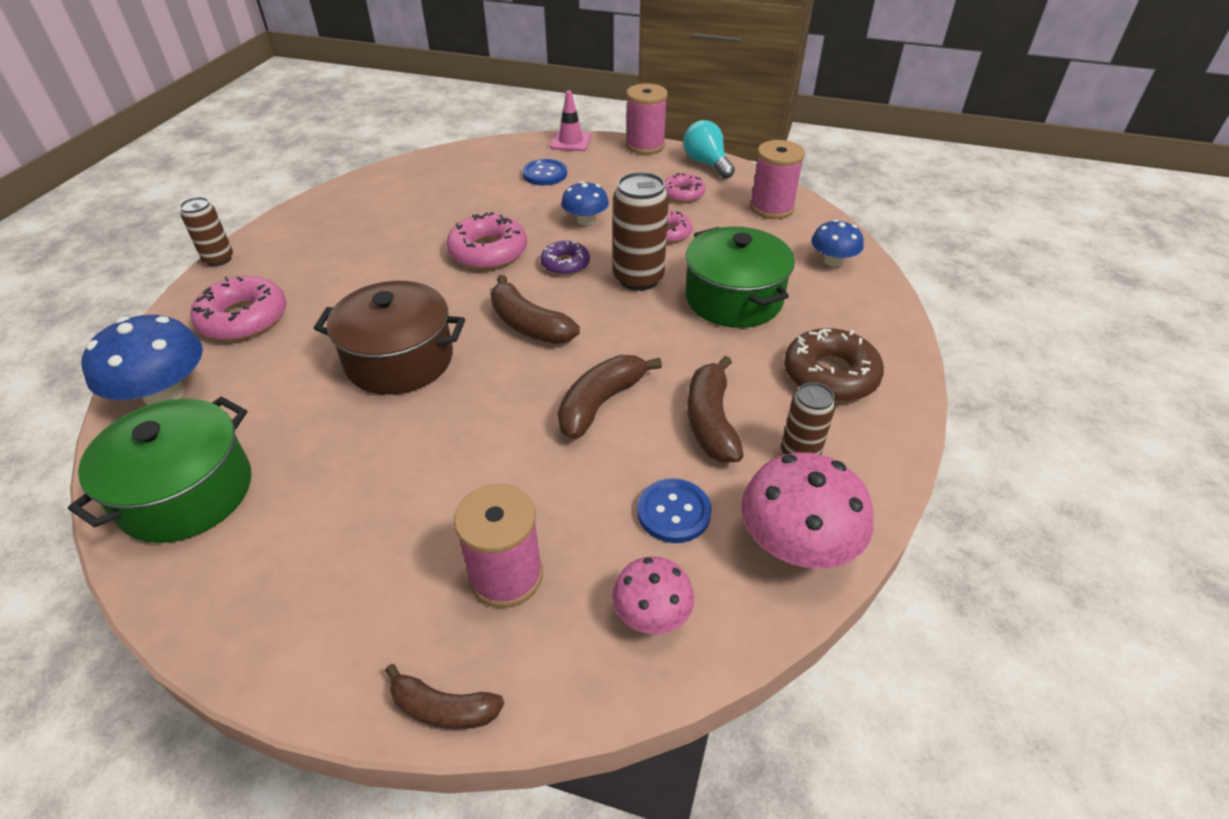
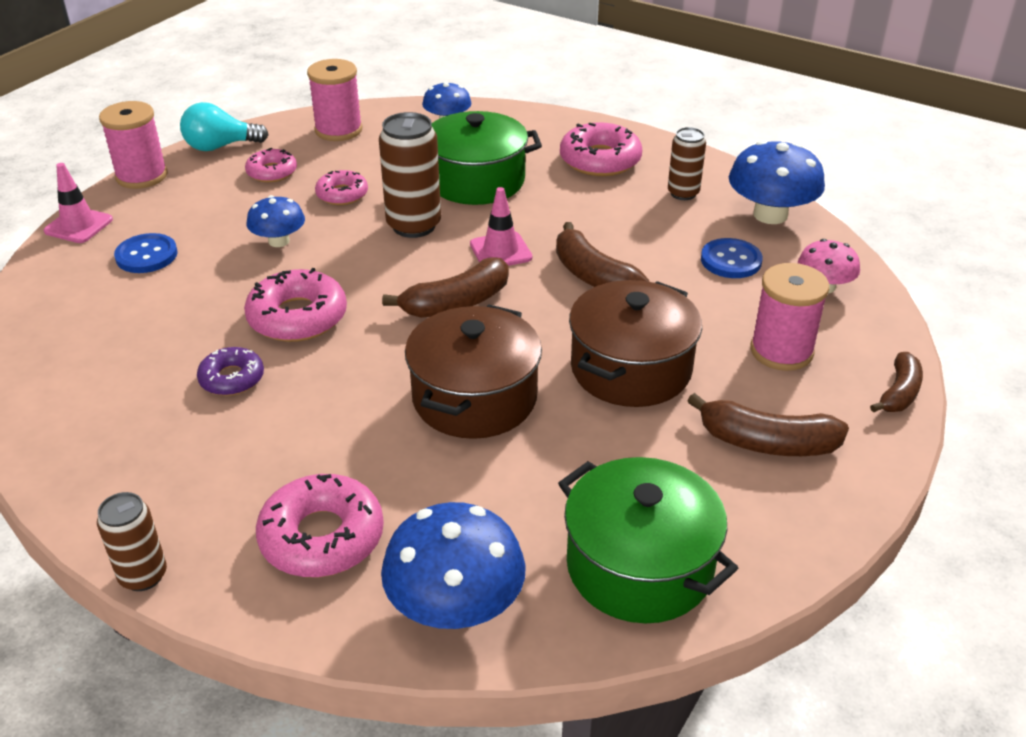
camera: 75 degrees left, 5 degrees down
(453, 451) = (630, 369): none -> brown pot
(565, 264) = (359, 266): purple donut -> purple donut (232, 378)
(619, 335) = (500, 251): none -> pink traffic cone
(711, 421) = (635, 225): brown banana -> brown banana (766, 443)
(797, 543) = (770, 215): pink mushroom -> blue mushroom
(830, 375) = (600, 160): brown donut -> pink donut

